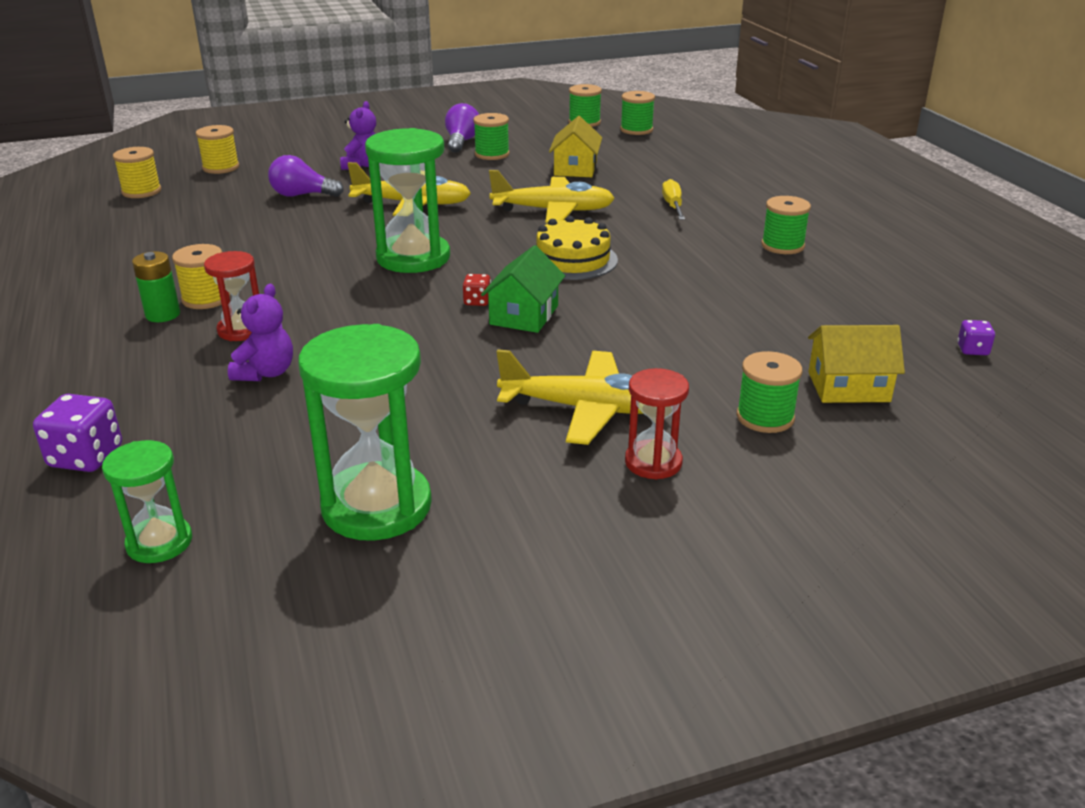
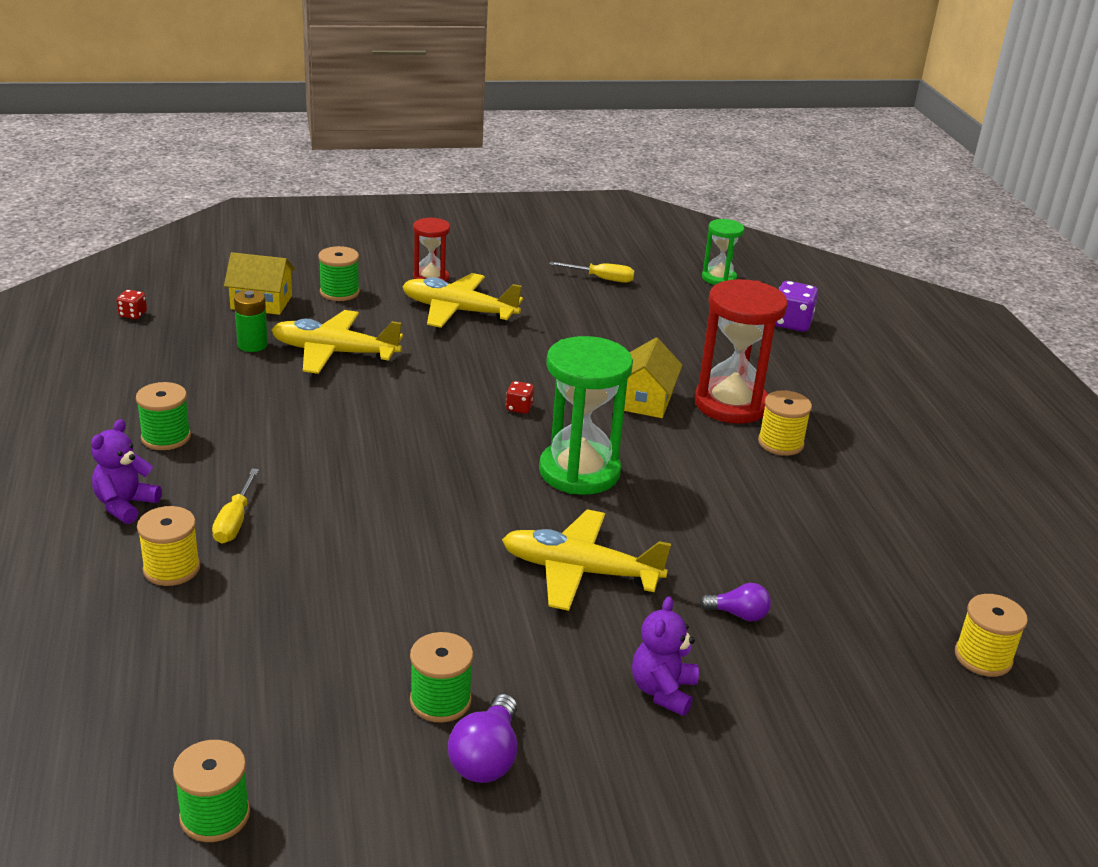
camera: 175 degrees left, 0 degrees up
(163, 314) = (811, 429): green battery -> green battery (252, 345)
(221, 167) = (900, 718): yellow spool -> yellow spool (171, 569)
(241, 330) = (731, 404): red hourglass -> red hourglass, size x1.80
(266, 373) = (695, 364): purple teddy bear -> purple teddy bear (125, 505)
(302, 195) = (738, 614): purple light bulb -> purple light bulb, size x0.65
(376, 506) = (601, 279): green hourglass -> yellow screwdriver
(524, 315) = (479, 388): green house -> none
(553, 211) = (395, 531): yellow plane -> yellow plane (334, 353)
(573, 260) = (407, 446): yellow cake -> none
(575, 168) = (318, 633): yellow house -> yellow house (644, 400)
(636, 130) = (131, 763): green spool -> none
(972, 350) = (133, 314): purple dice -> red dice

